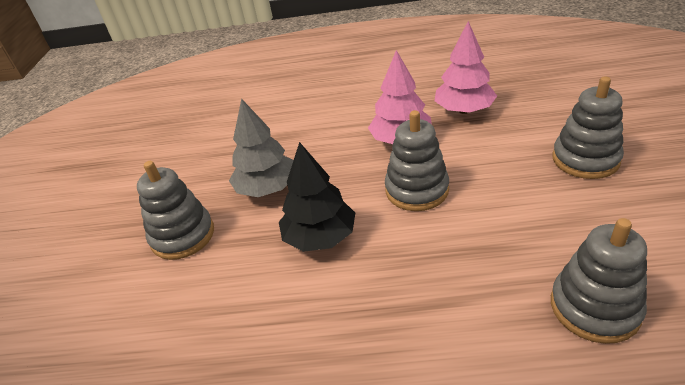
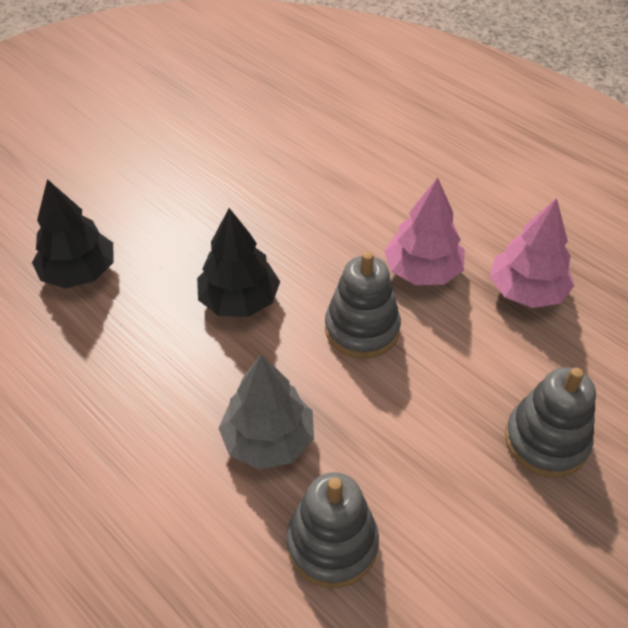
camera: 40 degrees right, 10 degrees up
(169, 321) = (79, 272): none -> black tree
(182, 236) = (160, 211): grey stacking toy -> none
(267, 188) = (261, 222): grey tree -> grey tree (268, 440)

